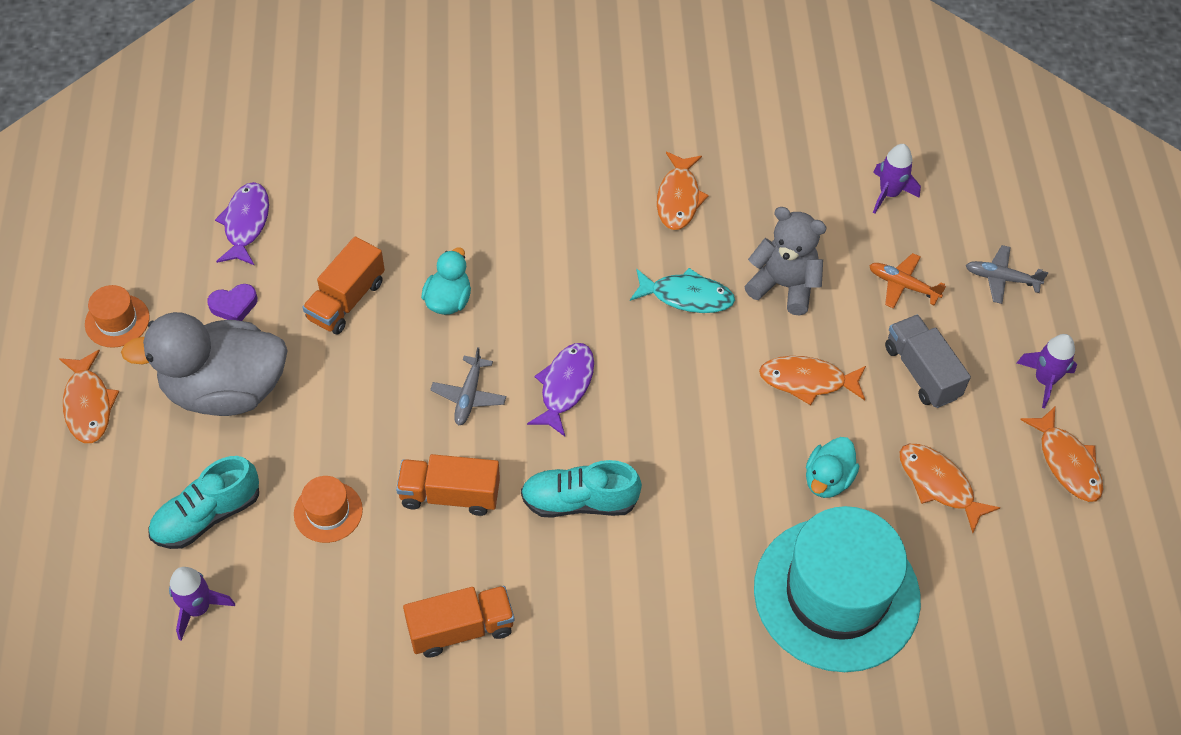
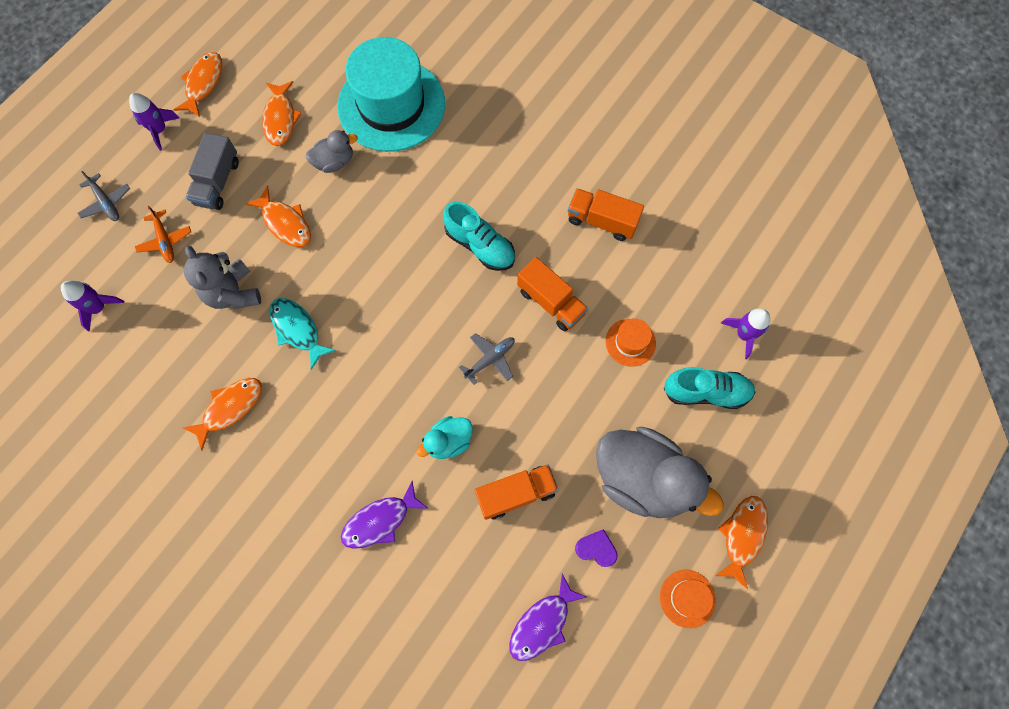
camera: 140 degrees left, 15 degrees up
(565, 387) = (427, 322): purple fish -> purple fish (380, 520)
(827, 479) = (334, 162): turquoise duck -> grey duck

